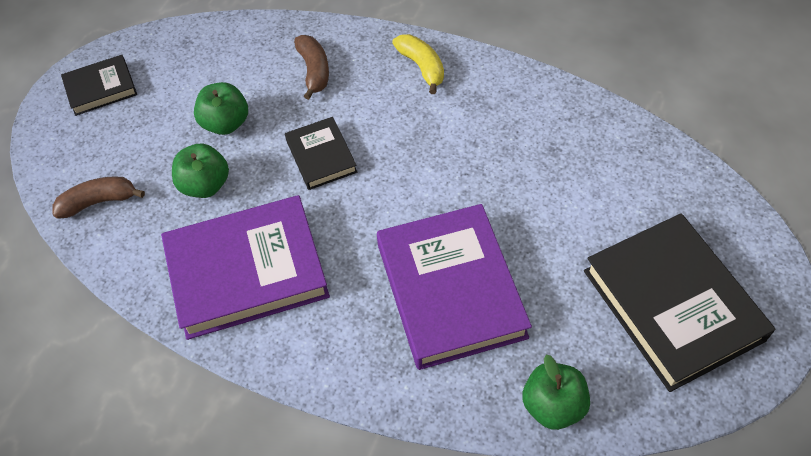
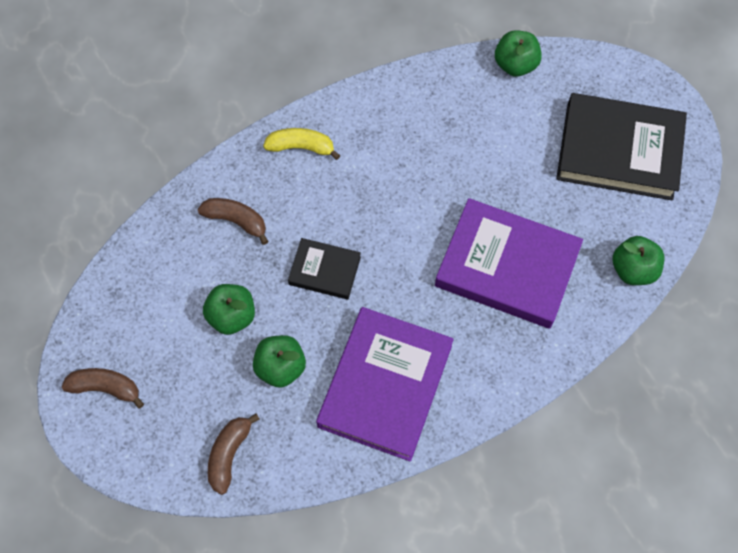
camera: 55 degrees left, 10 degrees up
(101, 88) = (106, 388): black book -> brown banana
(668, 159) = (515, 64): none -> green apple

